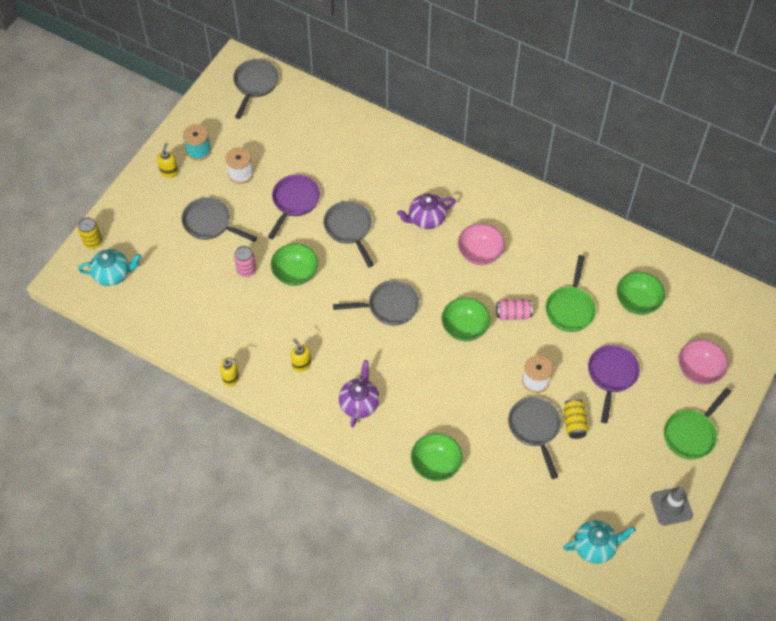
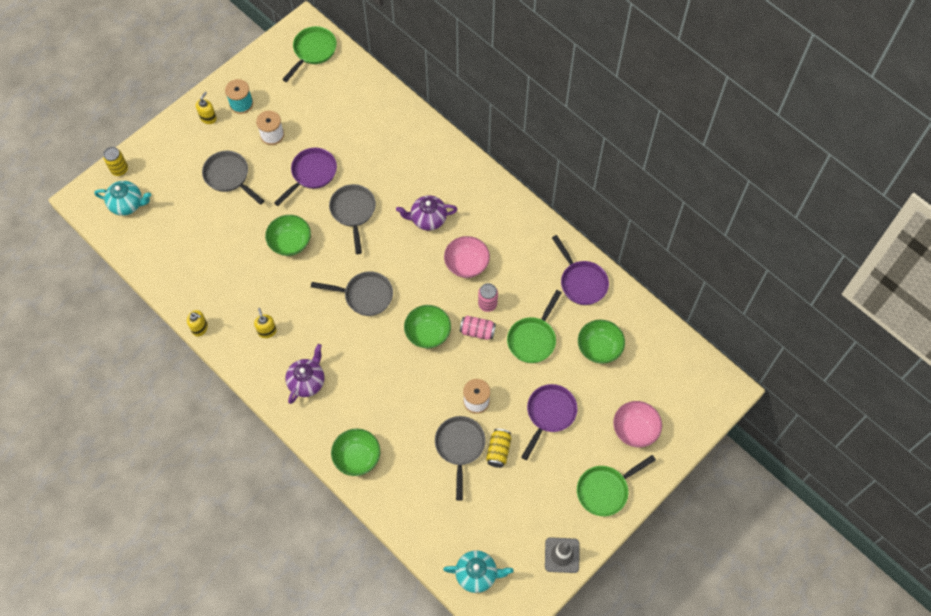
camera: 15 degrees right, 5 degrees up
(246, 270) = (247, 229): pink can -> pink can (487, 304)
(255, 85) = (313, 51): grey pan -> green pan
(598, 243) = (581, 282): none -> purple pan

